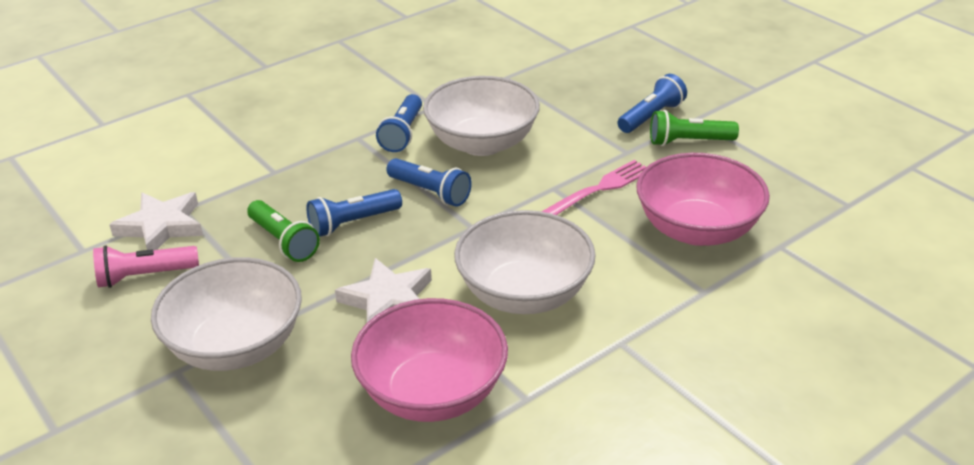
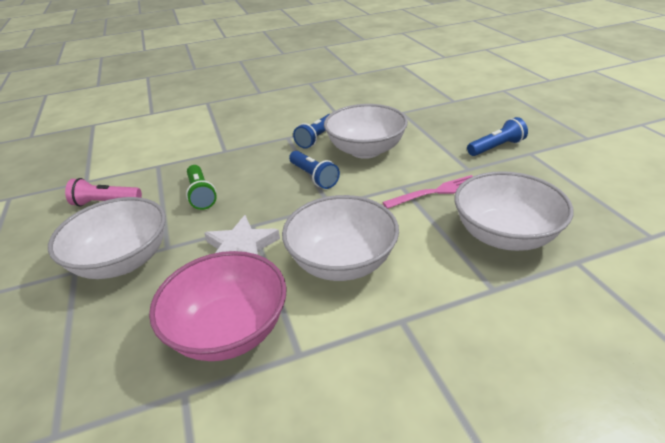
camera: 20 degrees right, 0 degrees up
(161, 226) = (138, 174): white star -> none
(353, 223) = (251, 189): blue flashlight -> none
(688, 142) = (519, 168): green flashlight -> none
(697, 229) = (504, 235): pink bowl -> white bowl

